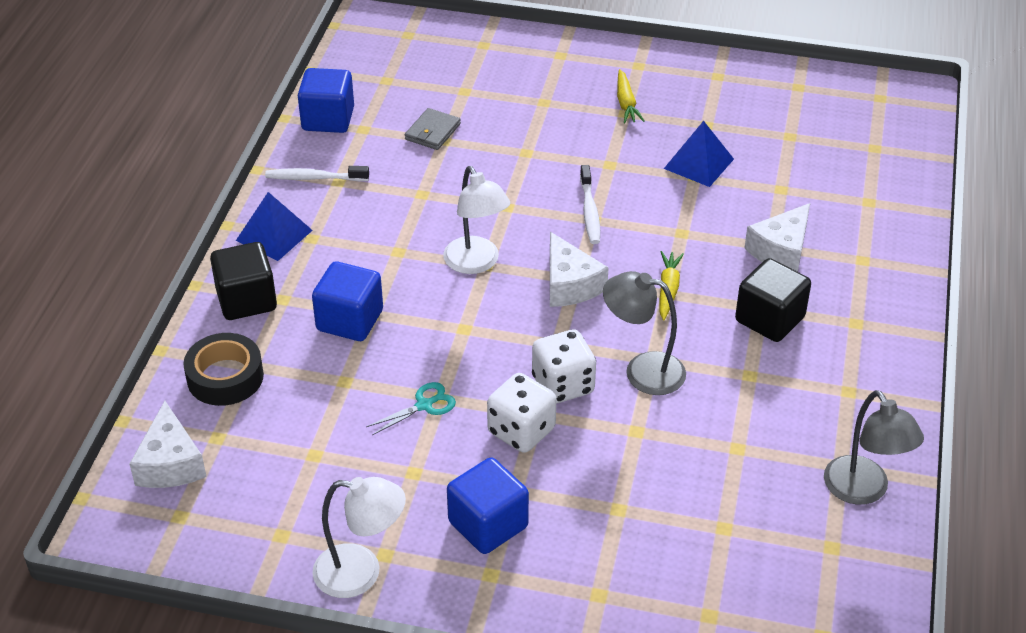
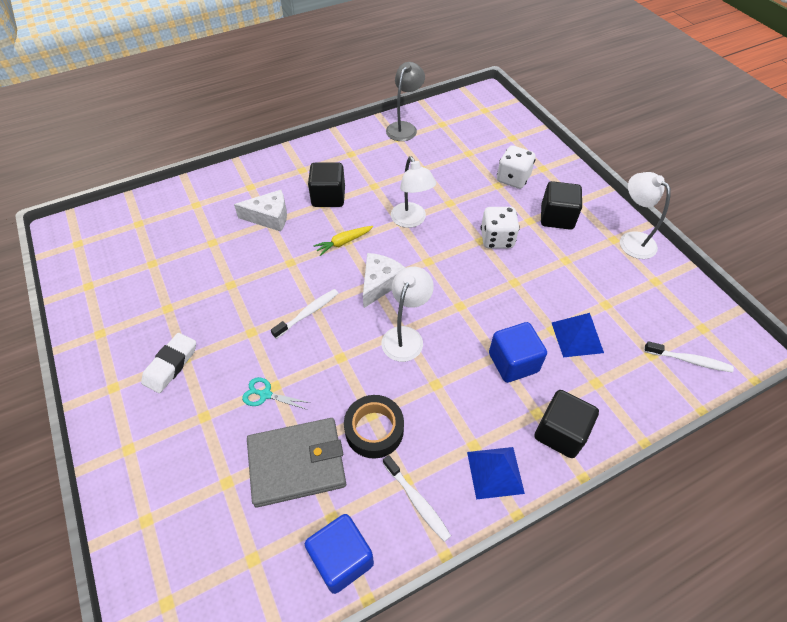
camera: 130 degrees left, 10 degrees up
(170, 463) = (689, 360): white cheese -> white toothbrush
(225, 377) = (618, 388): black tape -> black tape (374, 430)
(424, 405) = (526, 284): turquoise scissors -> turquoise scissors (265, 394)
(432, 132) = (297, 463): grey wallet -> grey wallet, size x1.96
(488, 524) = (557, 217): blue cube -> black cube
(563, 385) = (452, 242): white dice -> white dice (513, 179)
(626, 103) = (171, 365): yellow carrot -> white eraser
(642, 371) = (411, 220): grey lamp -> white lamp
(699, 163) = (215, 289): blue pyramid -> blue pyramid (577, 337)

